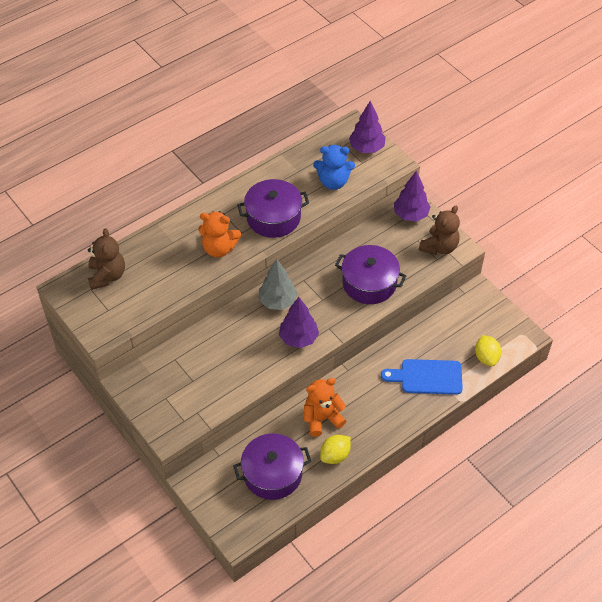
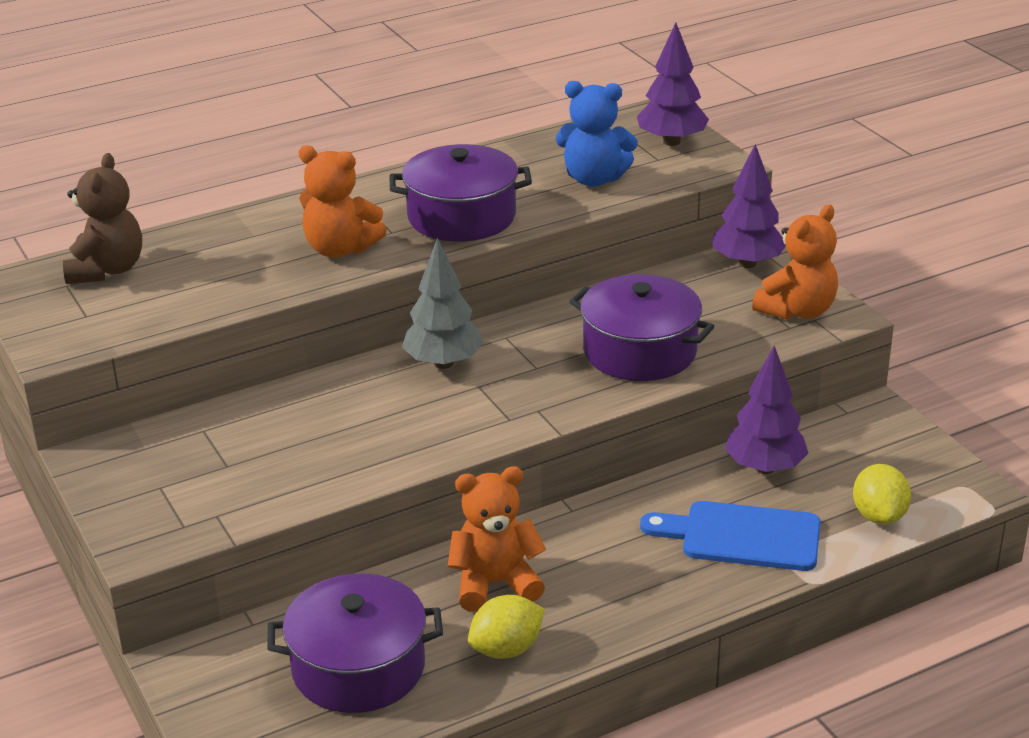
camera: 10 degrees right, 20 degrees down
(298, 338) = (469, 420): purple tree -> purple tree (765, 468)
(439, 247) = (797, 311): brown teddy bear -> orange teddy bear

